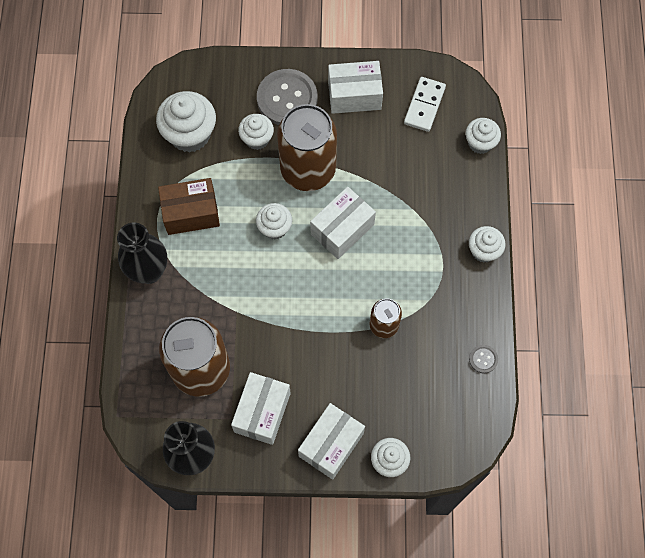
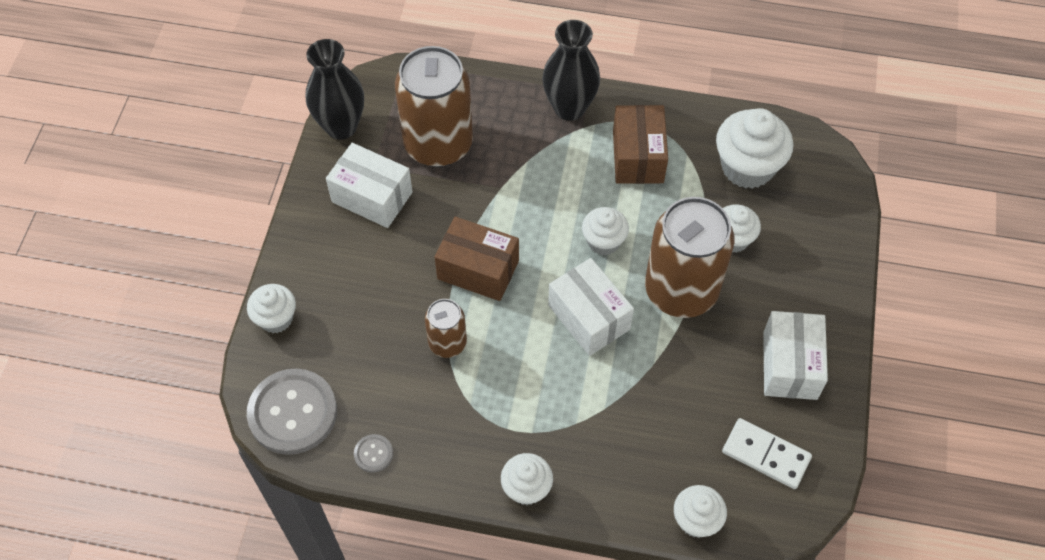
camera: 100 degrees right, 10 degrees down
(287, 99) = (790, 282): grey button -> grey button (292, 413)
(316, 315) = (478, 270): none -> brown box
(331, 444) = (314, 260): white box -> none

